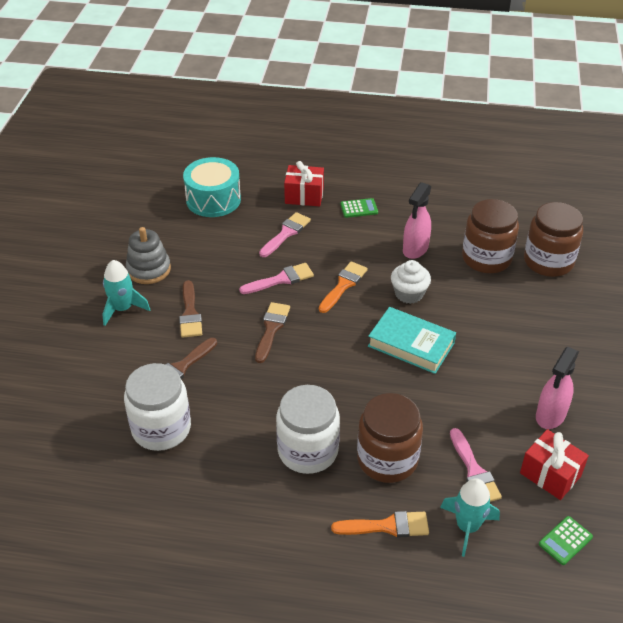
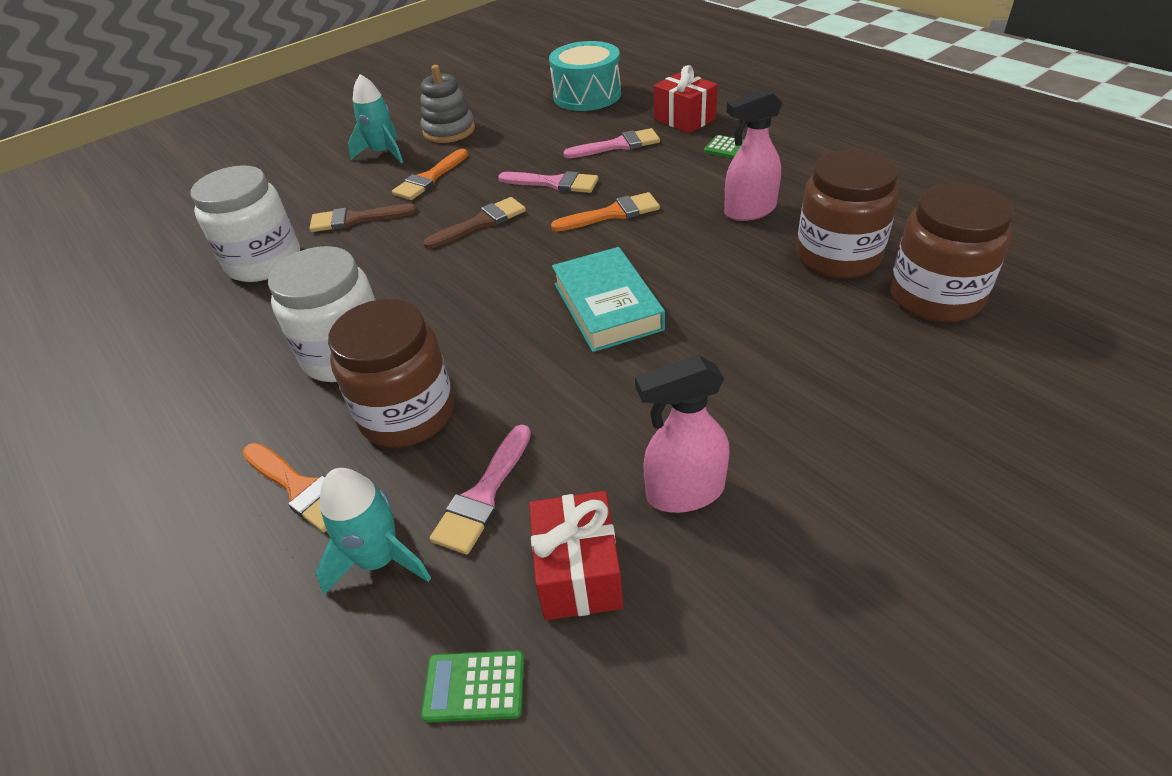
camera: 45 degrees right, 0 degrees up
(190, 313) = (429, 179): brown brush -> orange brush
(409, 294) = (678, 253): white cupcake -> none

